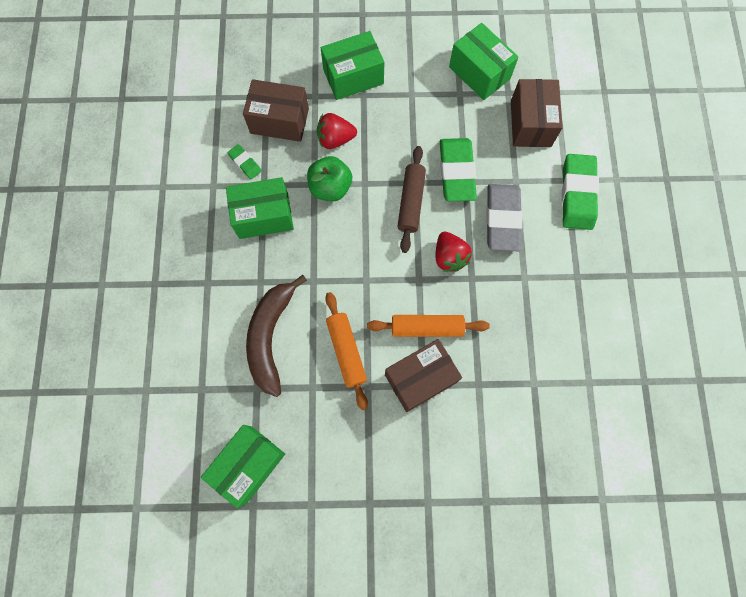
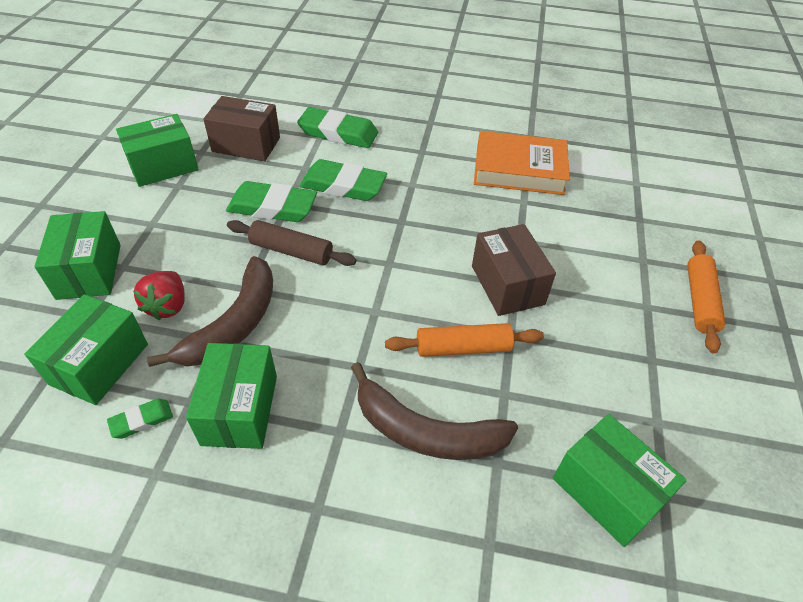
camera: 80 degrees left, 25 degrees down
(279, 121) = (99, 364): brown box -> green box
(330, 188) = (234, 324): green apple -> brown banana
(427, 328) = (449, 268): orange rolling pin -> orange rolling pin (700, 301)
(449, 257) = (371, 233): red strawberry -> none
(502, 219) = (343, 185): grey eraser -> green eraser
(581, 374) = (519, 170): none -> orange book

